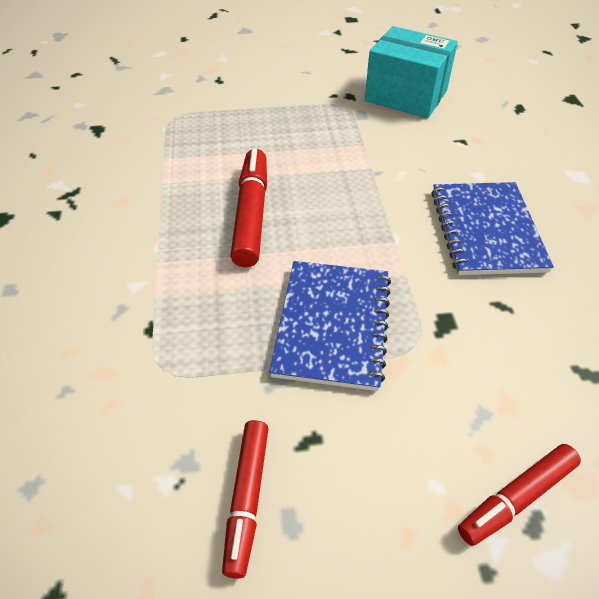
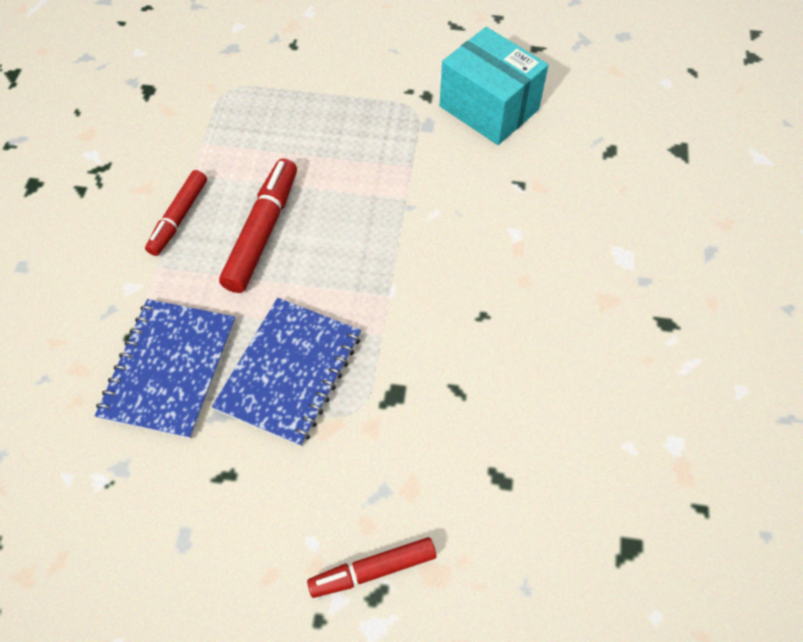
camera: 15 degrees right, 10 degrees up
(247, 498) = (157, 511): red marker -> red marker (178, 218)
(486, 230) = (487, 303): blue notebook -> blue notebook (170, 369)

